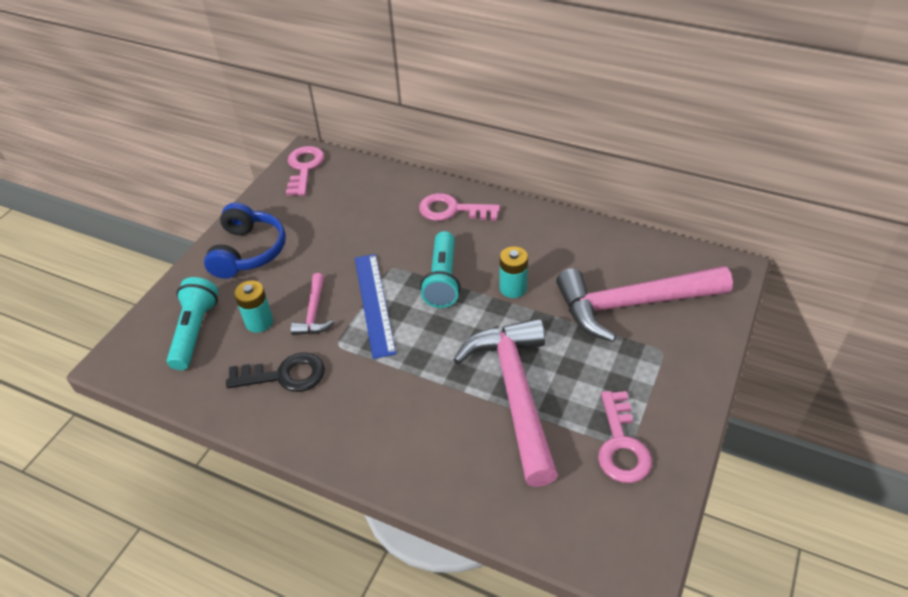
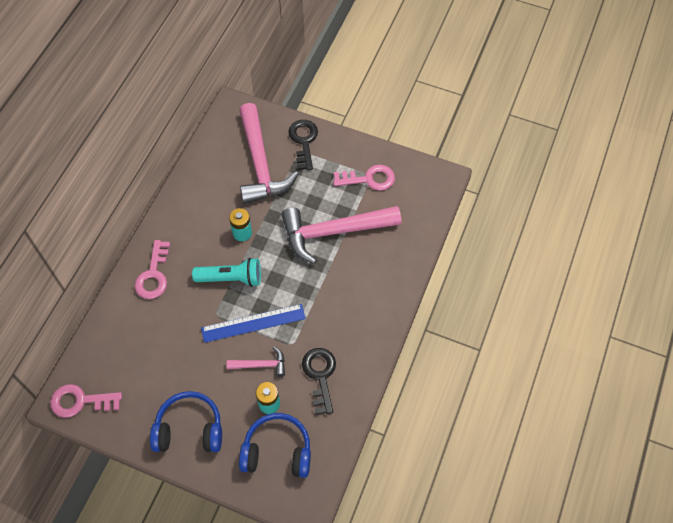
camera: 95 degrees left, 15 degrees up
(195, 331) = (277, 451): turquoise flashlight -> blue headphones
(684, 355) = (303, 141): none -> black key

